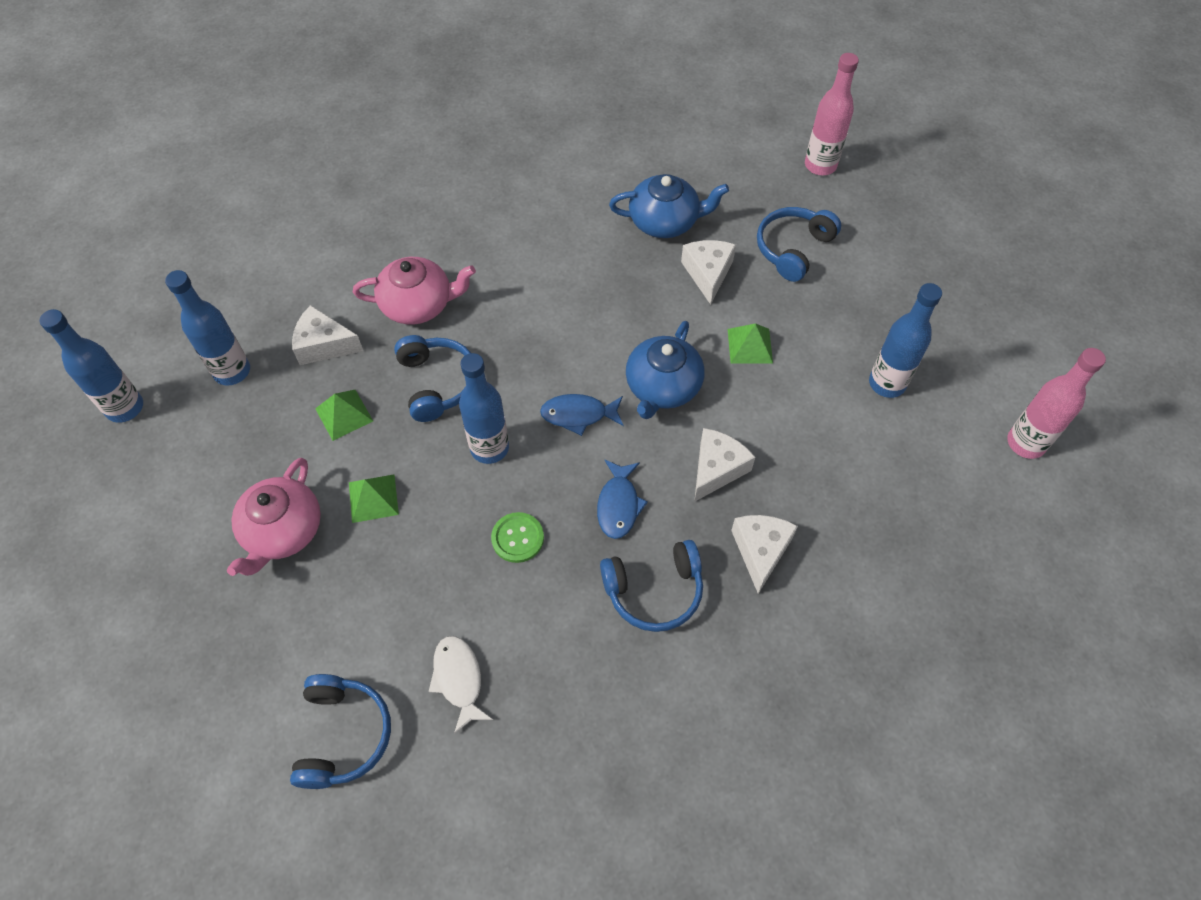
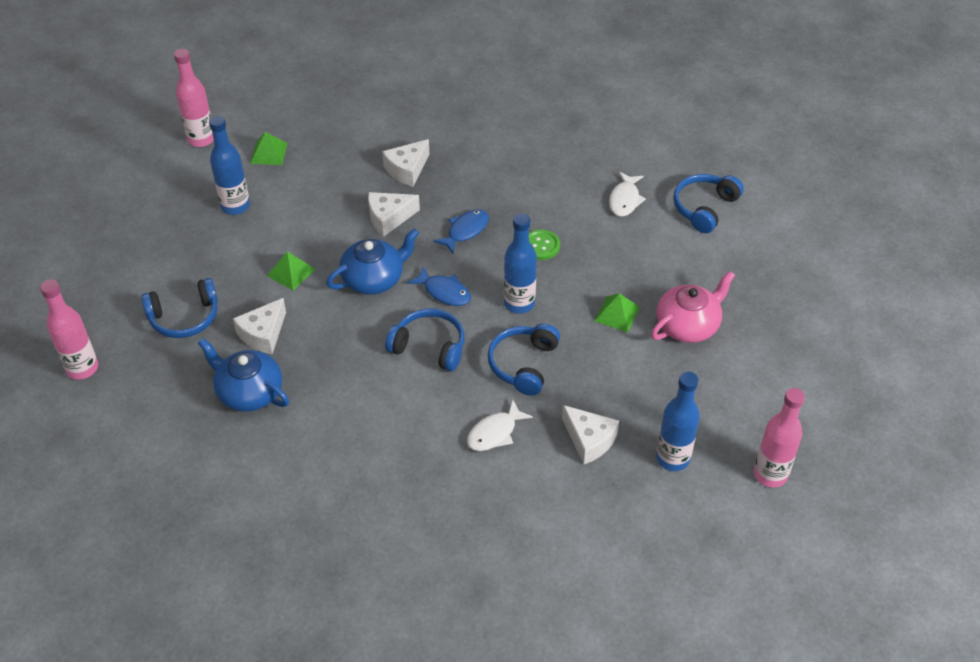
camera: 145 degrees left, 10 degrees down
(125, 408) = (770, 474): blue bottle -> pink bottle
(344, 414) = (605, 378): green pyramid -> green pyramid (269, 153)
(418, 304) = (495, 433): pink teapot -> white fish
(654, 591) = (484, 183): blue headphones -> blue headphones (429, 346)

